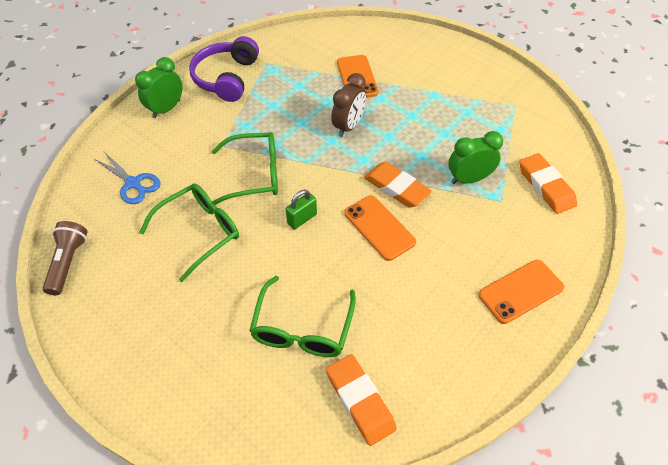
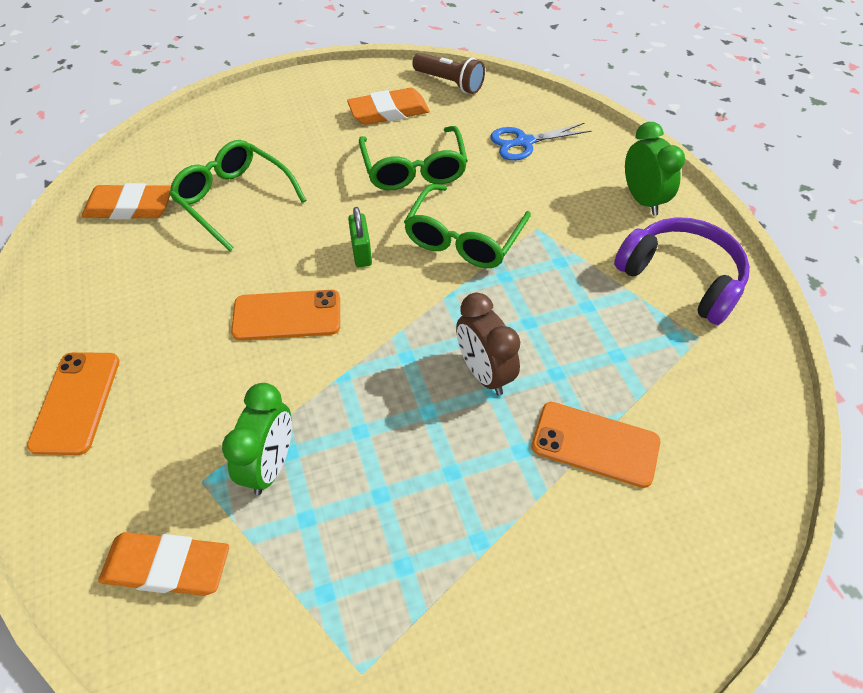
camera: 120 degrees right, 0 degrees up
(396, 188) = (329, 367): orange eraser -> orange eraser (389, 112)

